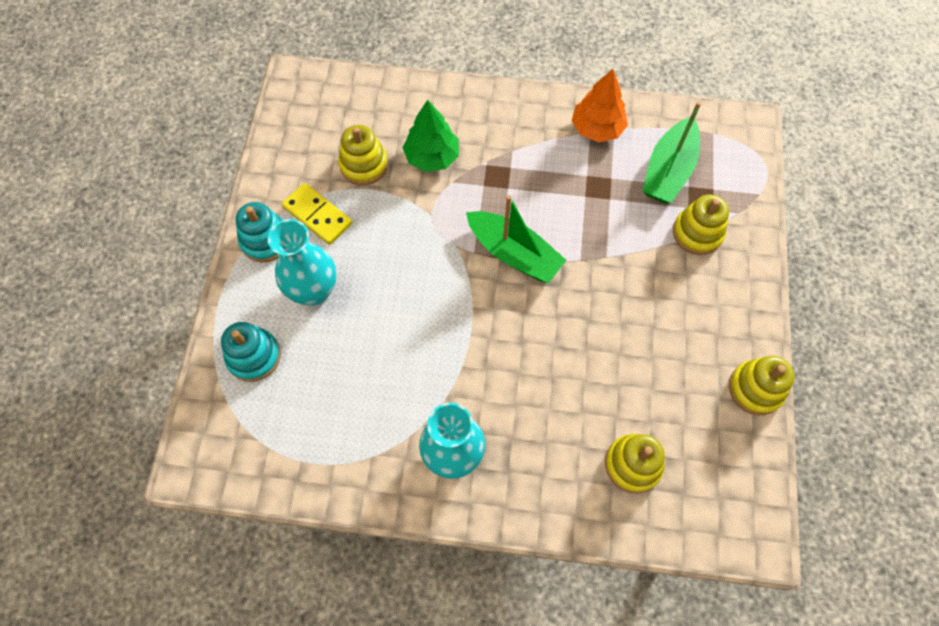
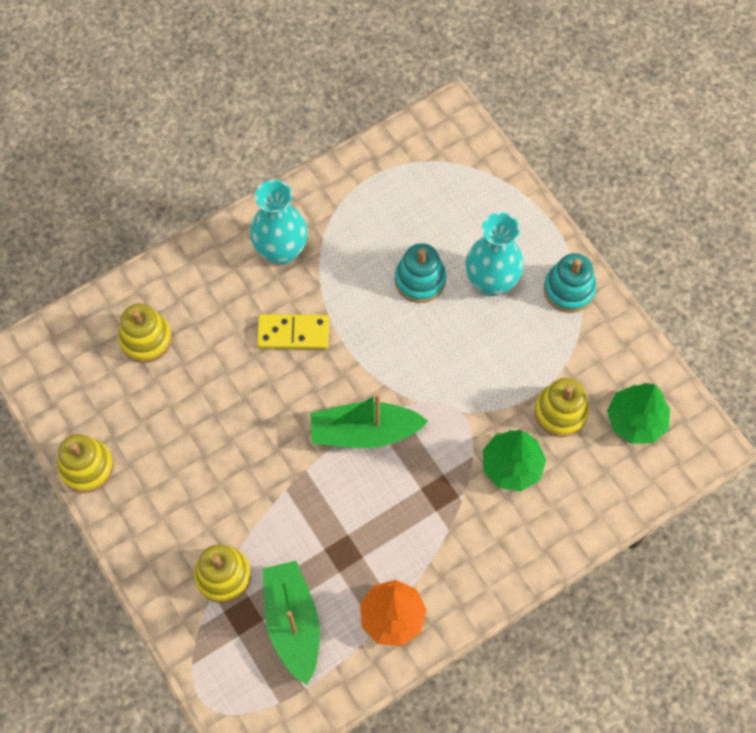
camera: 140 degrees right, 0 degrees up
(254, 356) = (484, 206): turquoise stacking toy -> turquoise stacking toy (420, 280)
(317, 215) = (551, 340): yellow domino -> yellow domino (293, 333)
(321, 124) = (635, 421): none -> green tree

